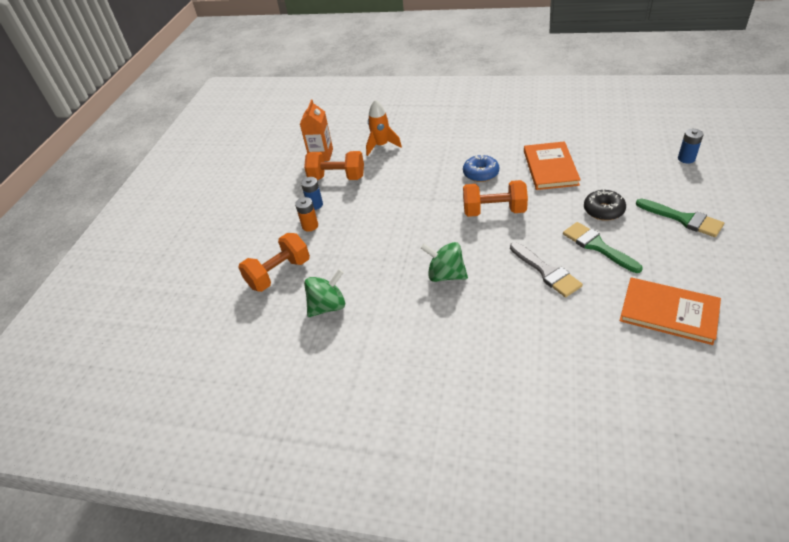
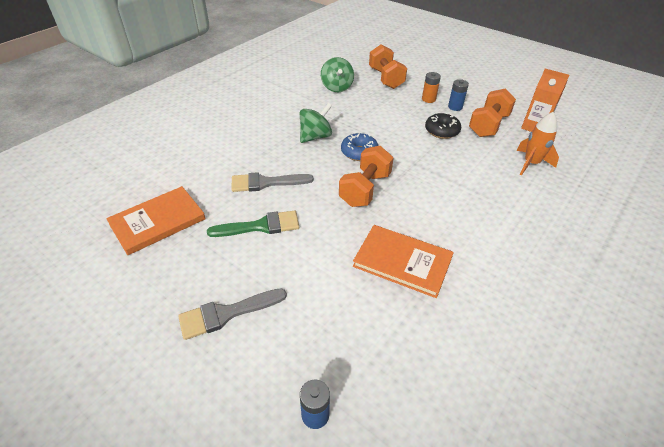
camera: 110 degrees right, 0 degrees up
(481, 173) = (431, 206): blue donut -> blue donut (359, 152)
(603, 210) = (299, 260): black donut -> black donut (441, 131)
(683, 219) = (226, 314): green brush -> grey brush

